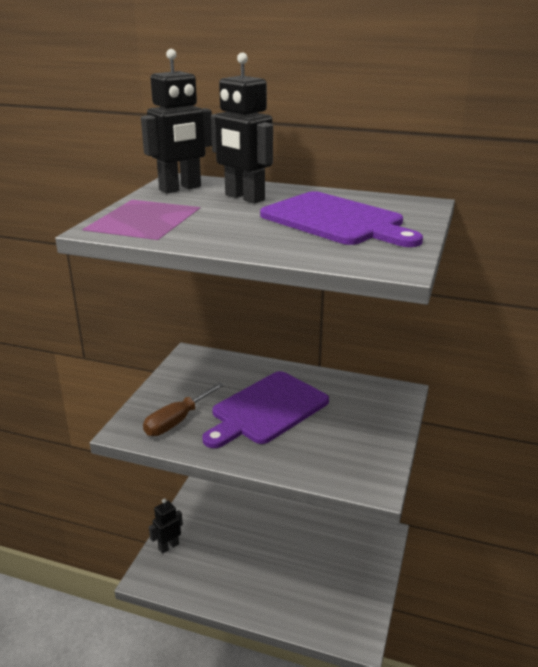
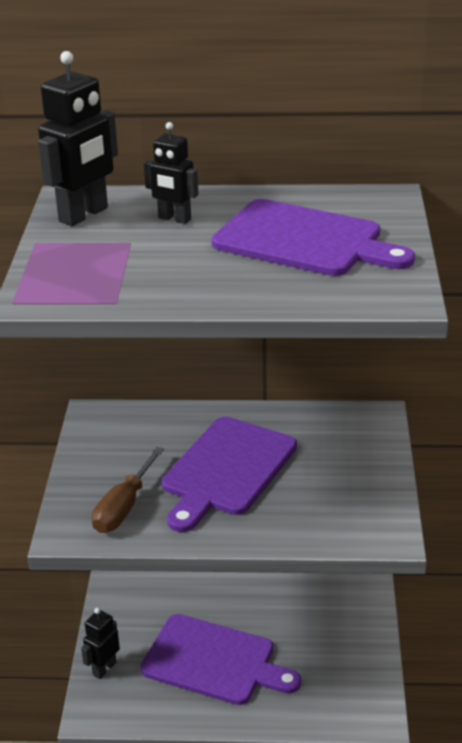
camera: 15 degrees left, 5 degrees up
(244, 198) = (174, 219): black robot -> black robot, size x0.61
(249, 560) = (214, 661): none -> purple cutting board

